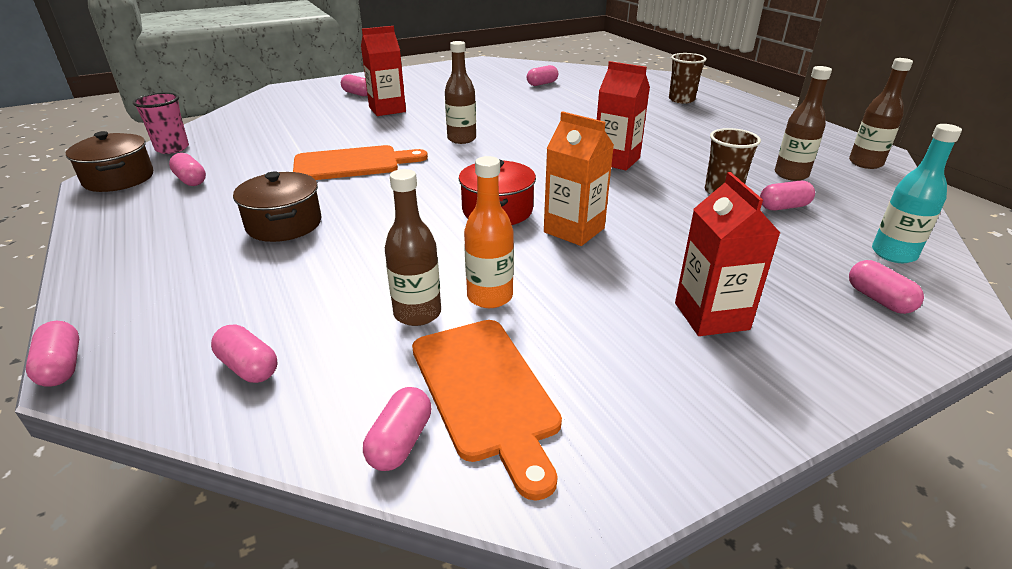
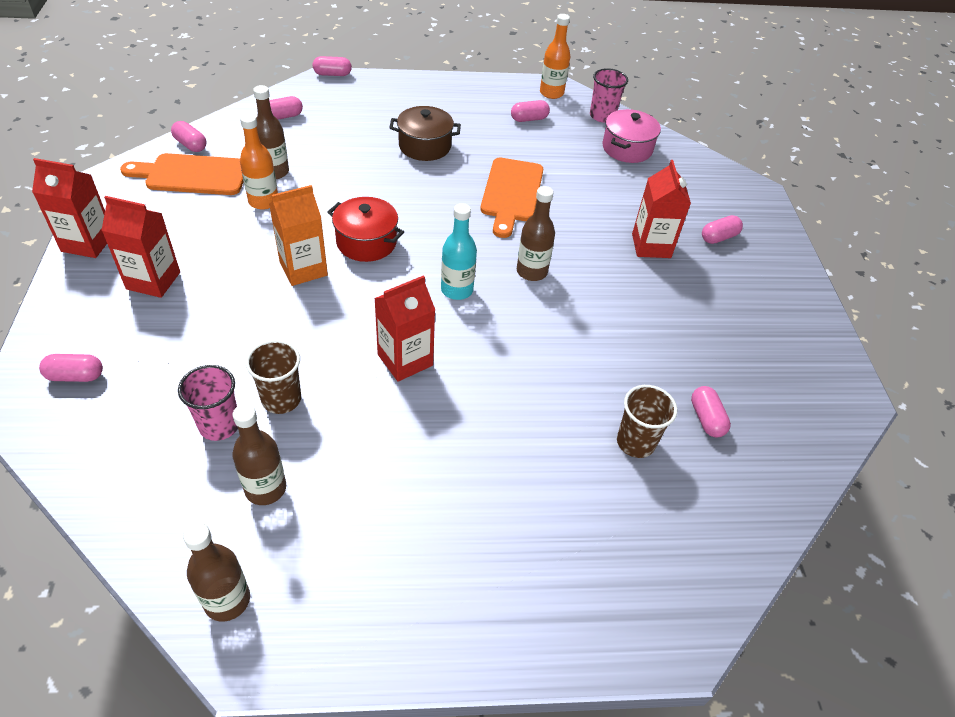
camera: 110 degrees right, 15 degrees up
(119, 179) = (551, 93): brown pot -> orange bottle
(237, 132) = (627, 148): none -> pink pot
(681, 100) = (562, 554): brown cup -> brown cup (635, 442)
(736, 417) = (88, 243): none -> red carton
(783, 207) = (219, 425): pink capsule -> pink cup
(893, 254) = (96, 439): turquoise bottle -> turquoise bottle (457, 290)

